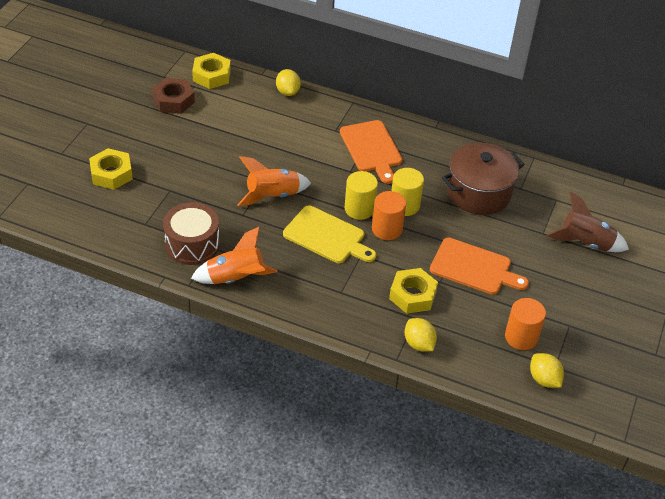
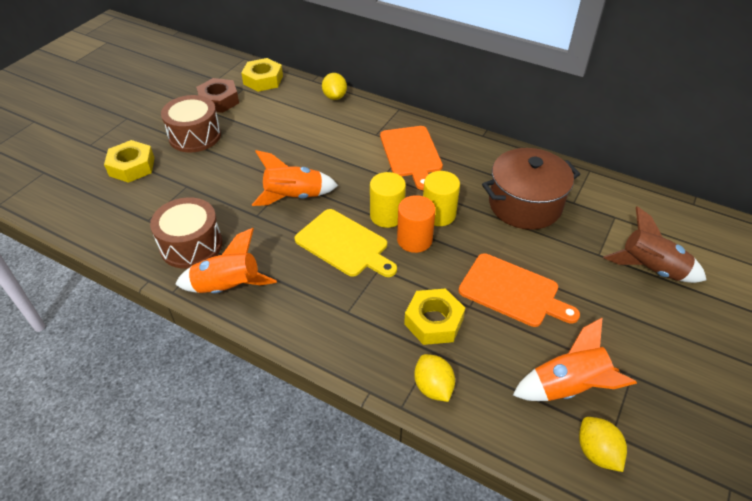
camera: 10 degrees right, 0 degrees up
(162, 139) = (195, 136): none -> brown drum
(521, 337) = (567, 387): orange cylinder -> orange rocket

